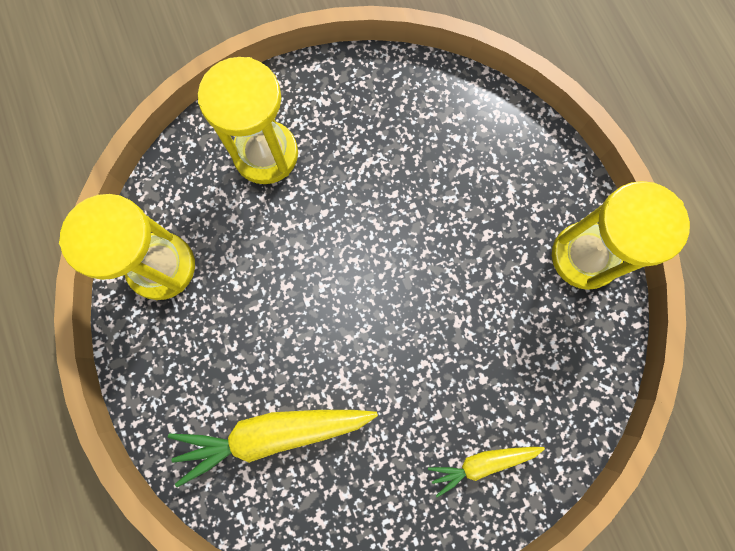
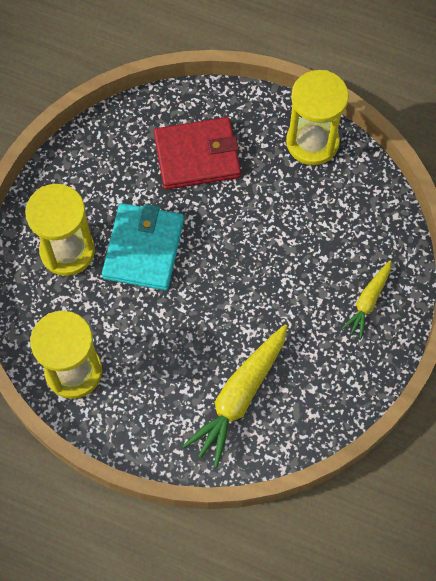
camera: 45 degrees left, 10 degrees down
(330, 213) = (143, 249): none -> turquoise wallet
(463, 171) = (197, 156): none -> red wallet

